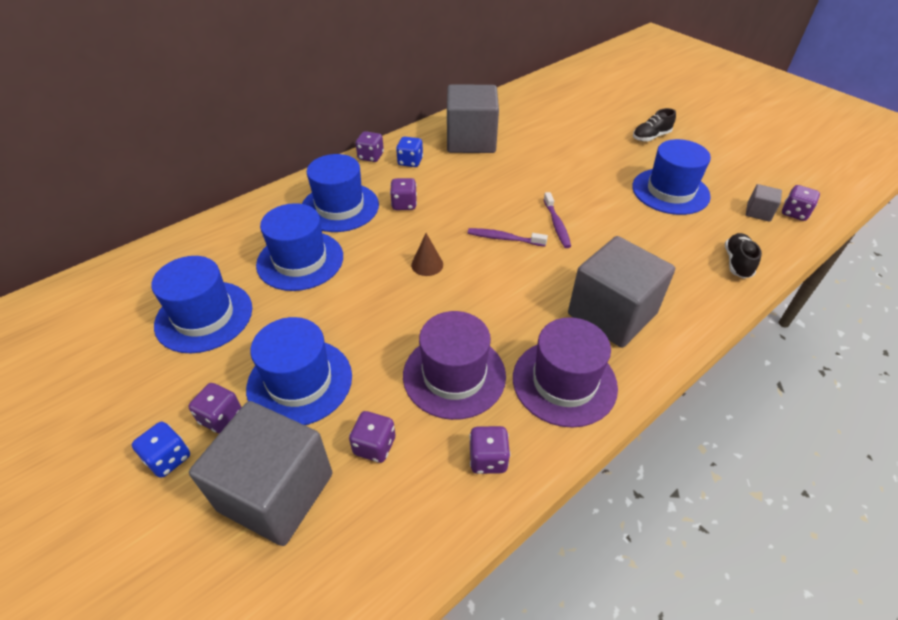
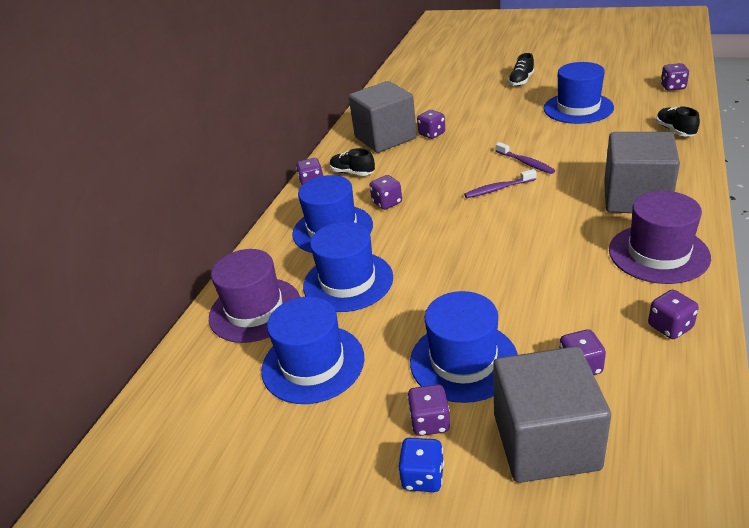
camera: 25 degrees left, 10 degrees down
(410, 162) = (352, 173): blue dice -> black shoe
(427, 264) = (461, 233): brown cone -> none
(454, 375) = (577, 291): purple hat -> purple hat (255, 310)
(511, 155) = (432, 134): none -> purple dice
(758, 212) = (650, 96): grey cube -> none

